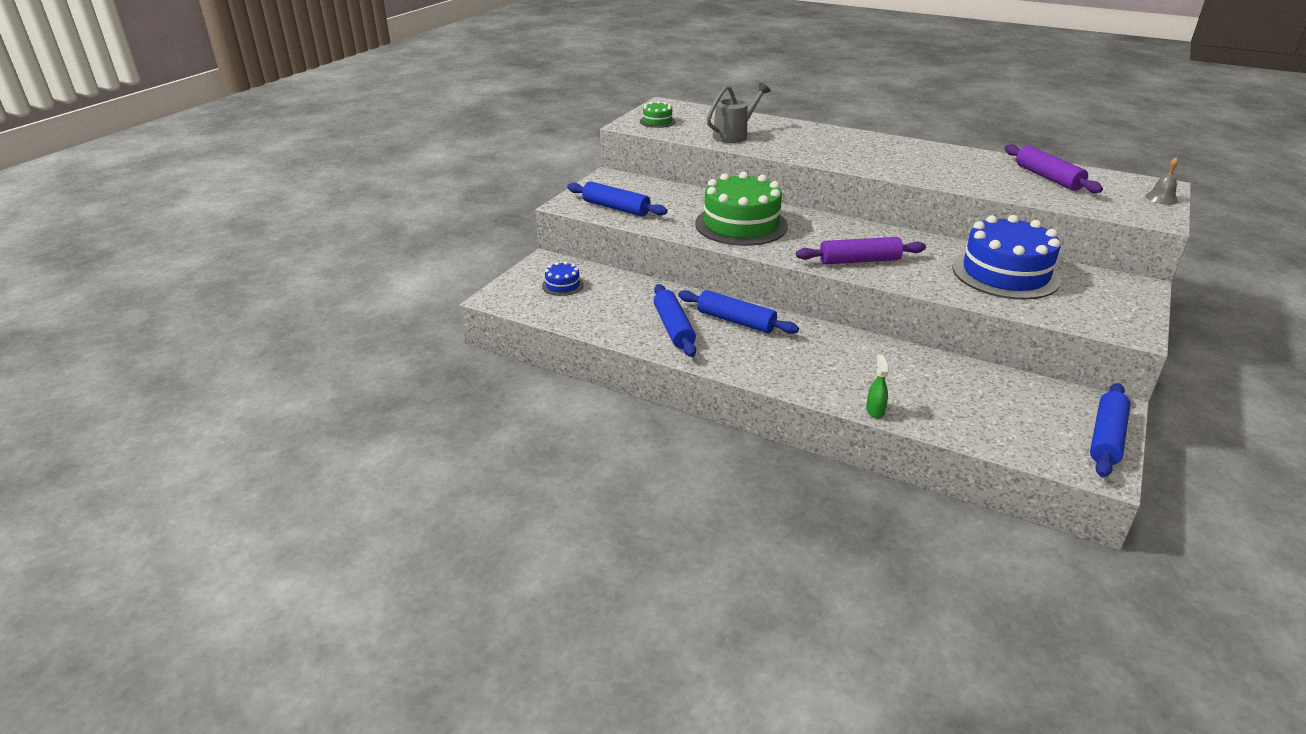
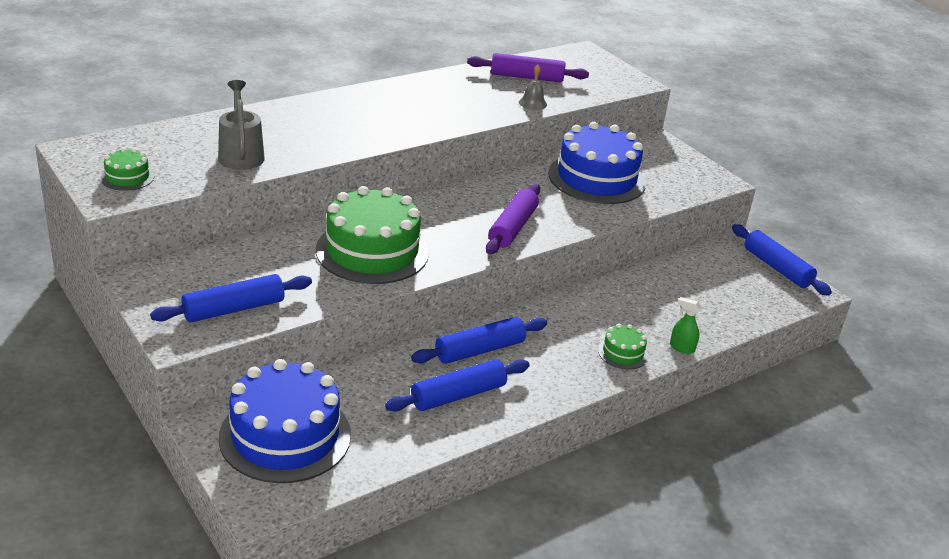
camera: 65 degrees left, 0 degrees up
(562, 285) = (285, 436): blue cake -> blue cake, size x2.25
(674, 328) = (458, 395): blue rolling pin -> blue rolling pin turned 45 degrees counterclockwise
(822, 383) = (623, 353): none -> green cake
(1161, 198) = (605, 63): grey bell -> grey bell (532, 103)

